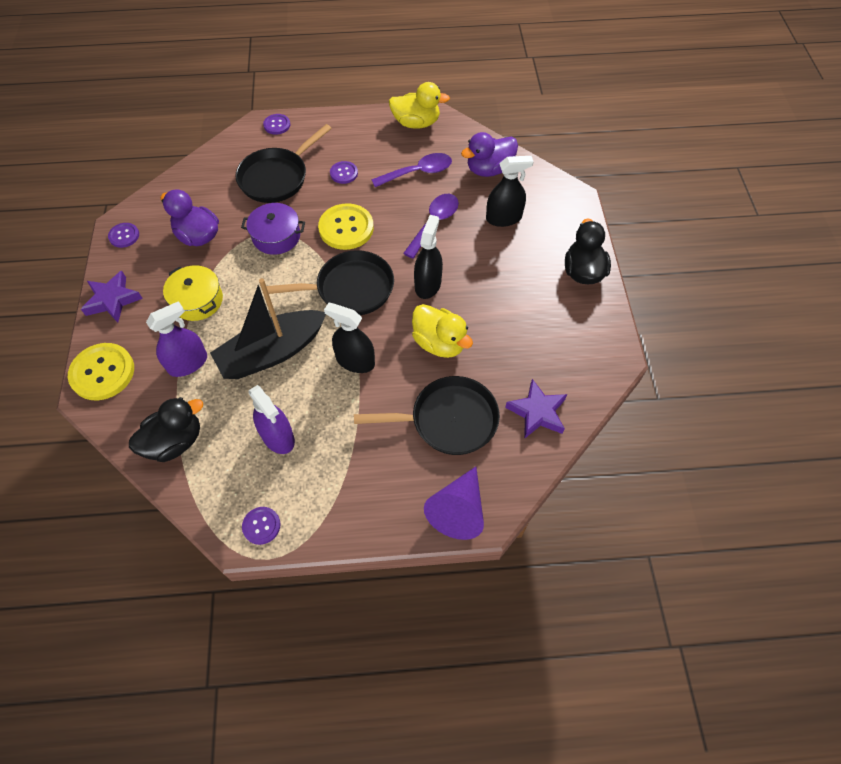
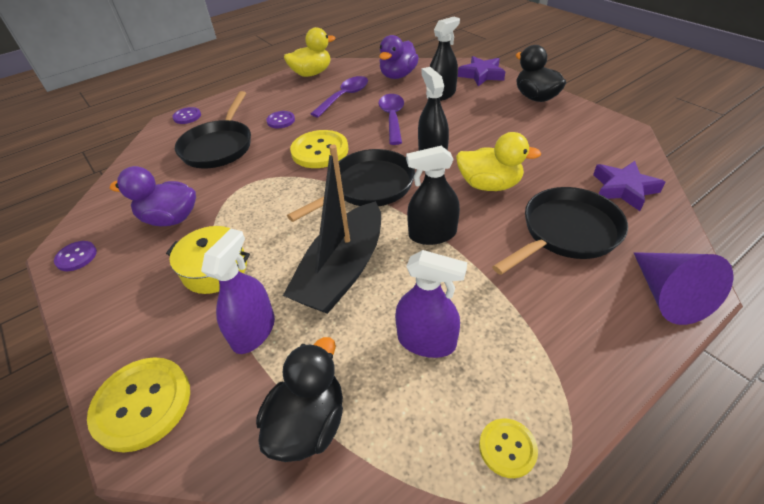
camera: 30 degrees left, 15 degrees down
(113, 300) = (103, 321): purple star -> purple star (481, 75)
(261, 526) = (507, 448): purple button -> yellow button
(276, 236) = (257, 183): purple pot -> none

